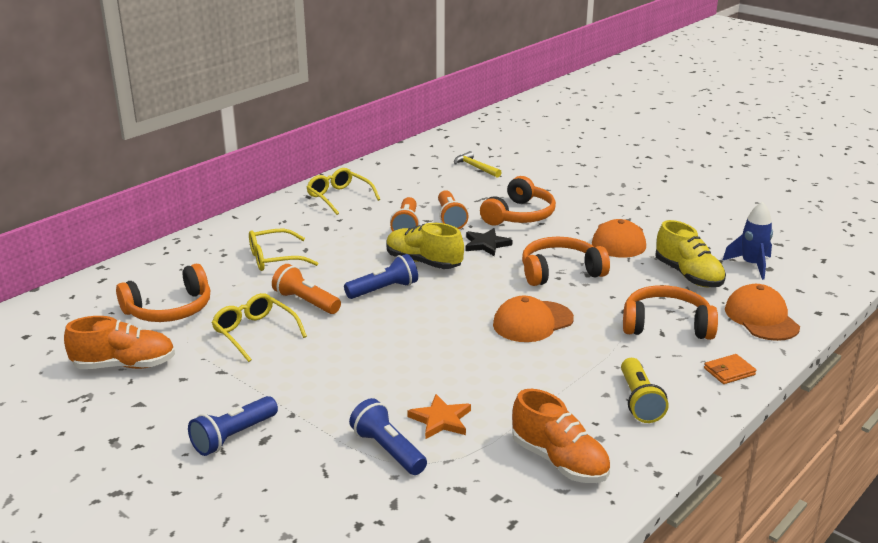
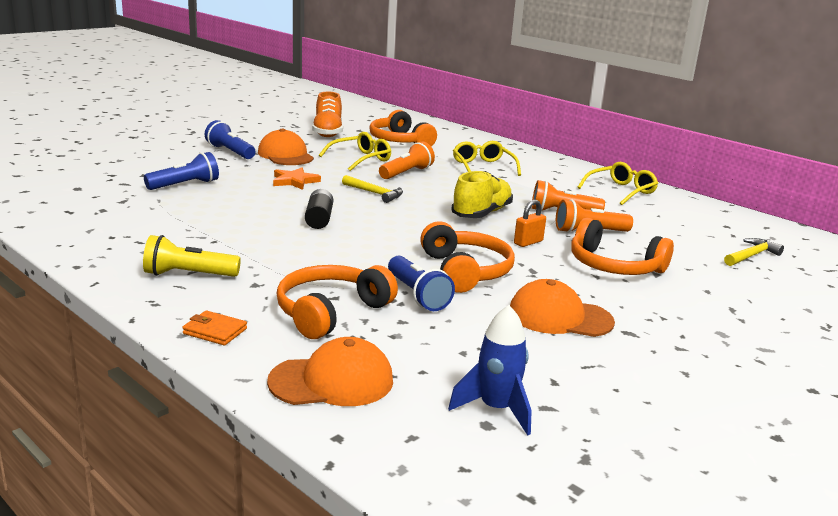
camera: 90 degrees right, 5 degrees down
(381, 318) = (374, 193): none -> yellow hammer
(384, 290) = (426, 197): blue flashlight -> blue flashlight (417, 295)
(441, 420) = (211, 201): orange star -> orange star (294, 181)
(471, 345) = (319, 219): none -> black battery
(486, 244) = (528, 242): black star -> orange padlock
(532, 322) = (355, 246): orange cap -> orange cap (285, 155)
(559, 461) = (126, 233): orange shoe -> none
(666, 325) = (331, 312): orange headphones -> orange headphones turned 150 degrees counterclockwise
(688, 275) = (459, 349): yellow shoe -> none
(729, 371) = (215, 331): orange wallet -> orange wallet turned 45 degrees counterclockwise

